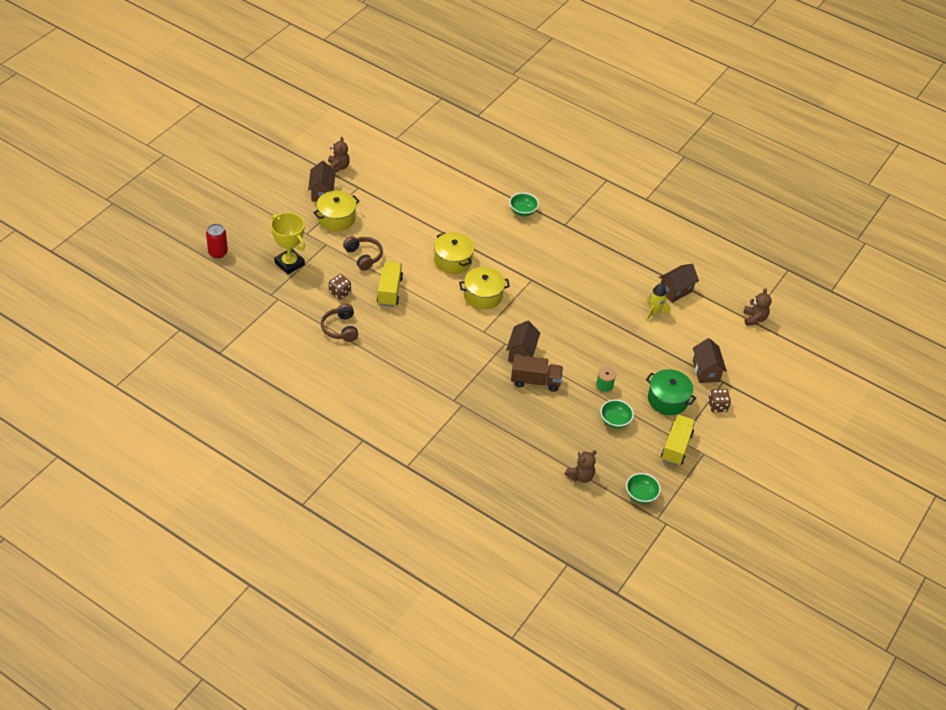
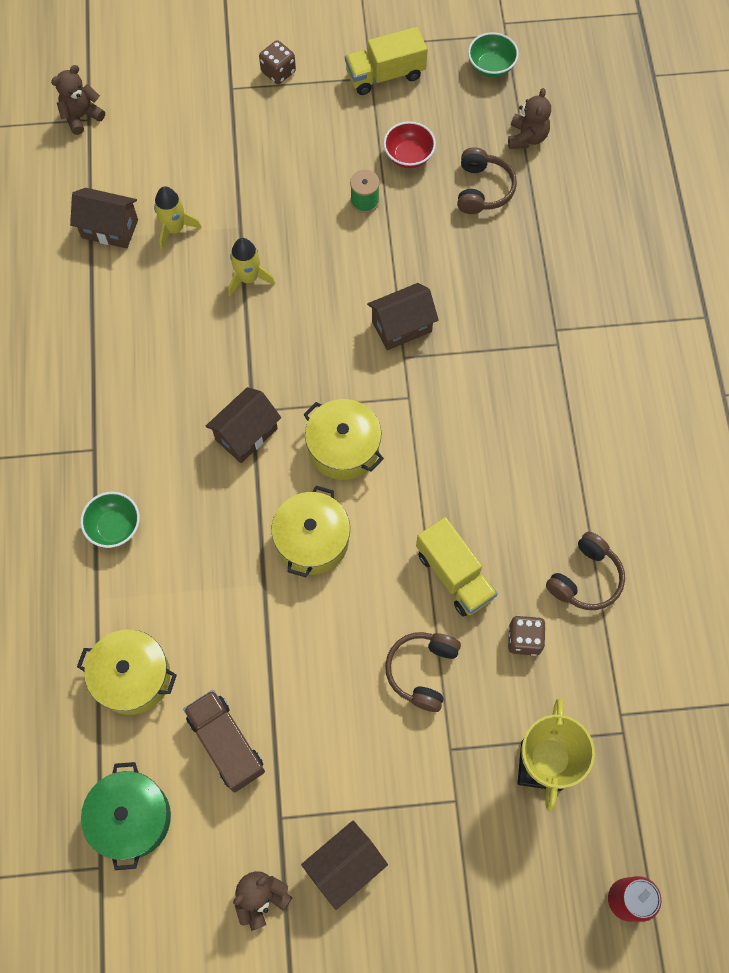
camera: 125 degrees left, 20 degrees up
(336, 218) = (382, 786): yellow pot -> yellow pot (133, 677)
(389, 291) = (454, 575): yellow truck -> yellow truck turned 90 degrees counterclockwise
(535, 381) = (433, 278): brown truck -> brown truck (226, 744)
(566, 435) = (482, 189): none -> brown headphones
(580, 476) = (527, 137): brown teddy bear -> brown teddy bear turned 90 degrees clockwise
(601, 319) = (248, 278): none -> yellow rocket
(615, 421) = (408, 156): green bowl -> red bowl
(667, 399) = (319, 125): green pot -> green pot (131, 818)
(706, 371) = (230, 114): brown house -> brown house (246, 434)

